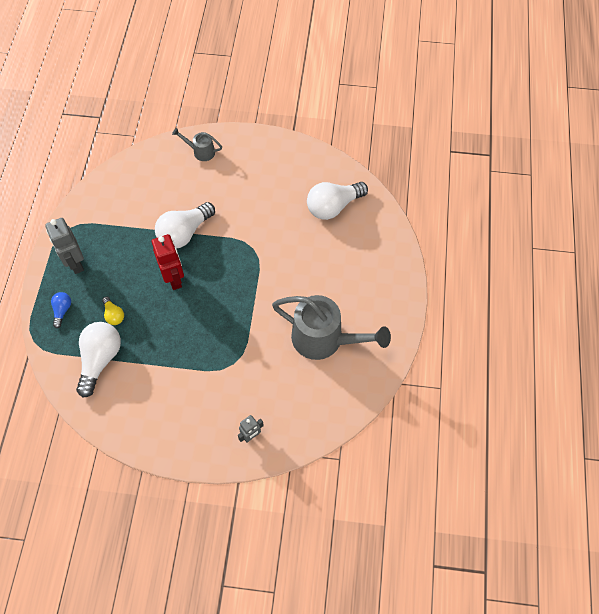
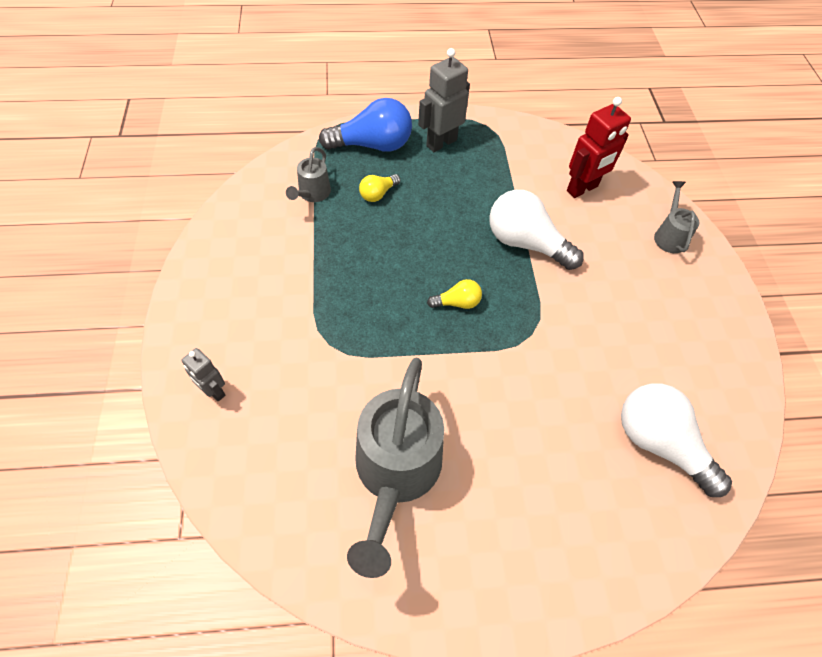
camera: 75 degrees right, 5 degrees down
(62, 310) = (373, 145): blue light bulb -> blue light bulb, size x2.02
(100, 359) = (312, 194): white light bulb -> grey watering can
(174, 279) = (449, 246): red robot -> red robot (582, 189)
(220, 284) = (457, 303): none -> yellow light bulb

